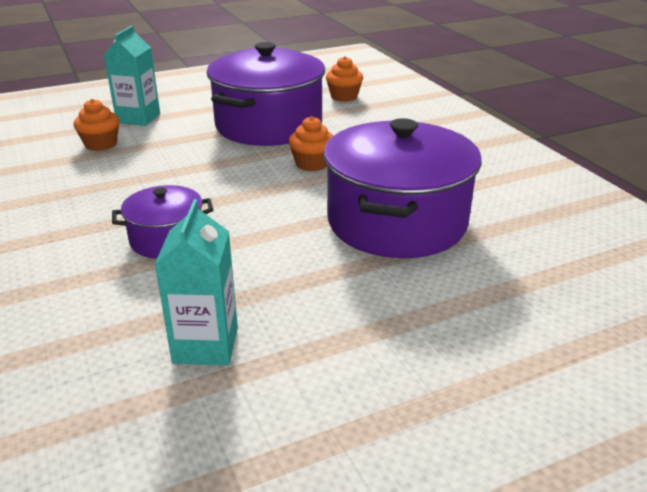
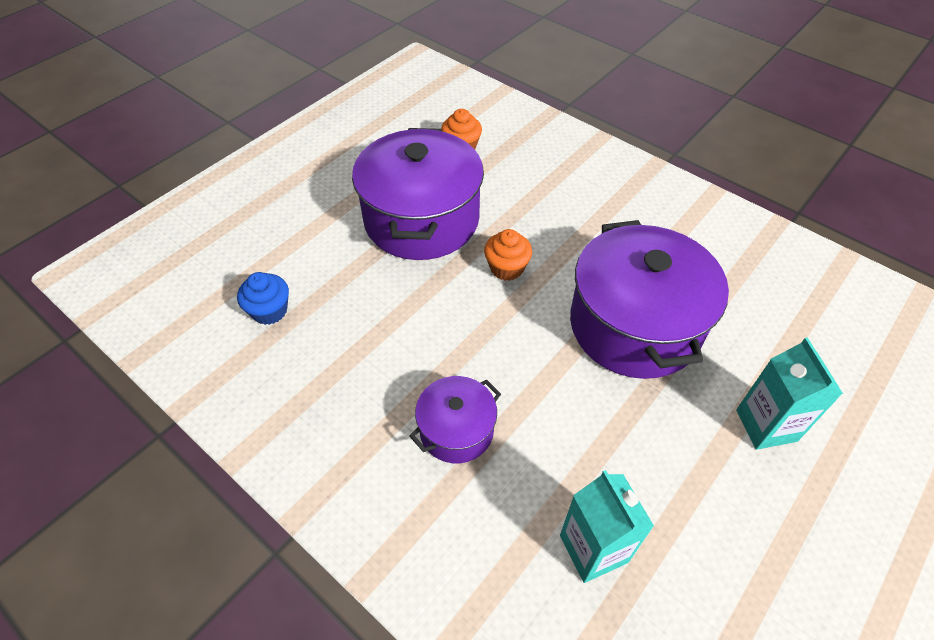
camera: 25 degrees left, 20 degrees up
(101, 144) = (269, 311): orange cupcake -> blue cupcake
(138, 118) = (274, 252): turquoise carton -> turquoise carton (766, 425)

